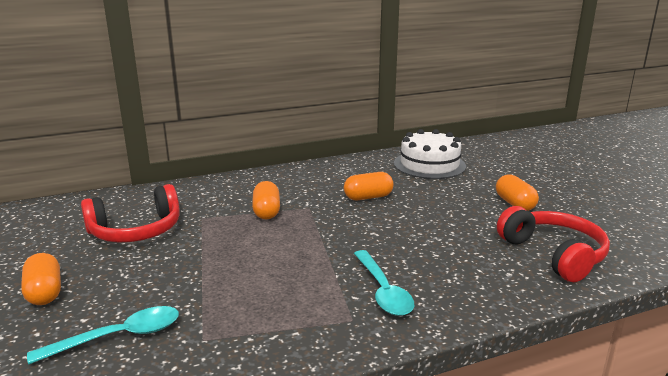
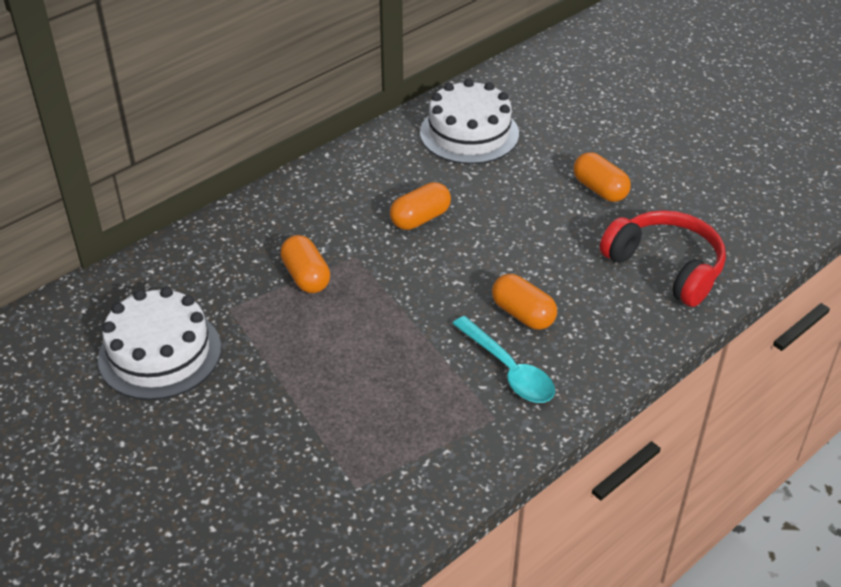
camera: 20 degrees left, 20 degrees up
(44, 292) = (126, 478): orange capsule -> orange capsule (523, 314)
(118, 337) = (264, 511): turquoise spoon -> none
(136, 231) = (160, 353): red headphones -> white cake

